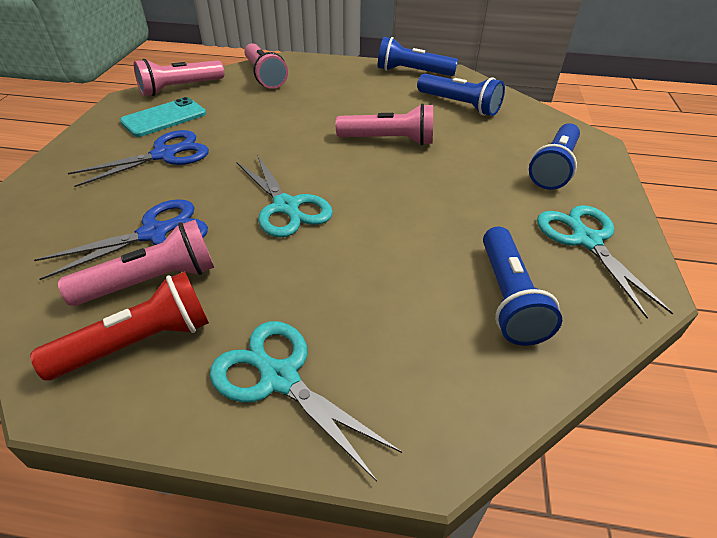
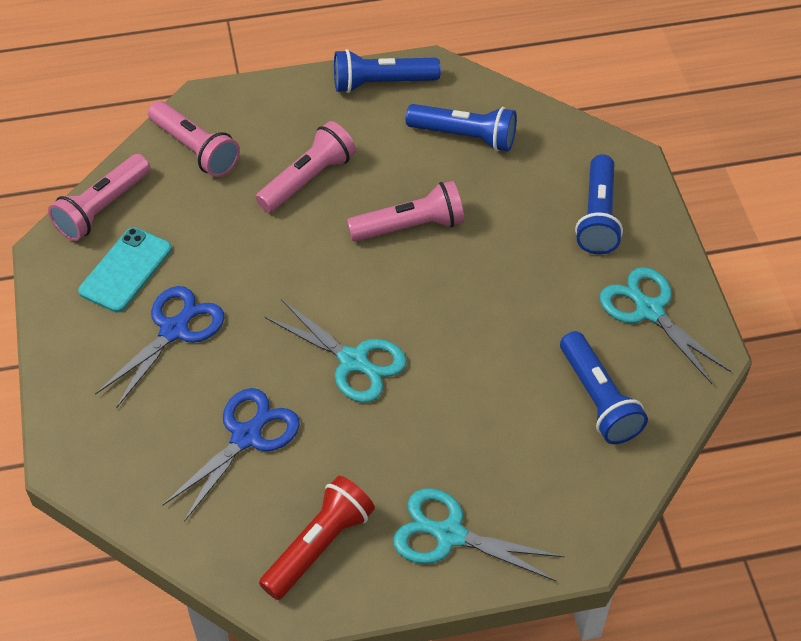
camera: 20 degrees left, 10 degrees up
(151, 281) = (285, 488): pink flashlight -> pink flashlight (307, 179)

